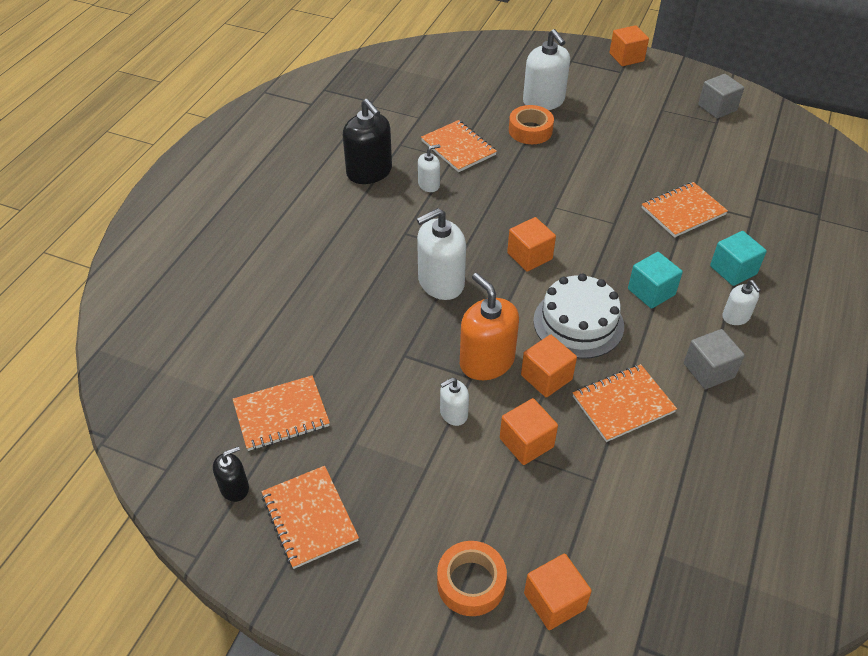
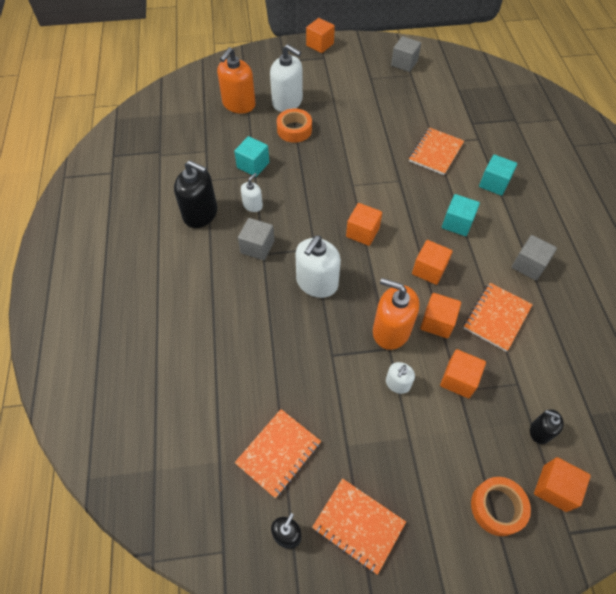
camera: 30 degrees left, 10 degrees up
(404, 224) = (257, 247): none -> grey cube
(458, 148) = (253, 165): orange notebook -> turquoise cube
(487, 86) = (239, 104): none -> orange soap dispenser
(578, 323) = (429, 270): white cake -> orange cube
(582, 538) = (540, 431): none -> black soap dispenser
(736, 316) = (518, 217): white soap dispenser -> none

